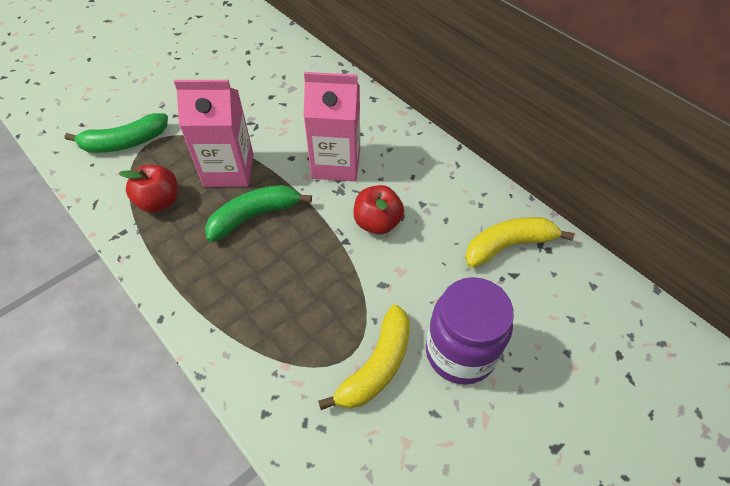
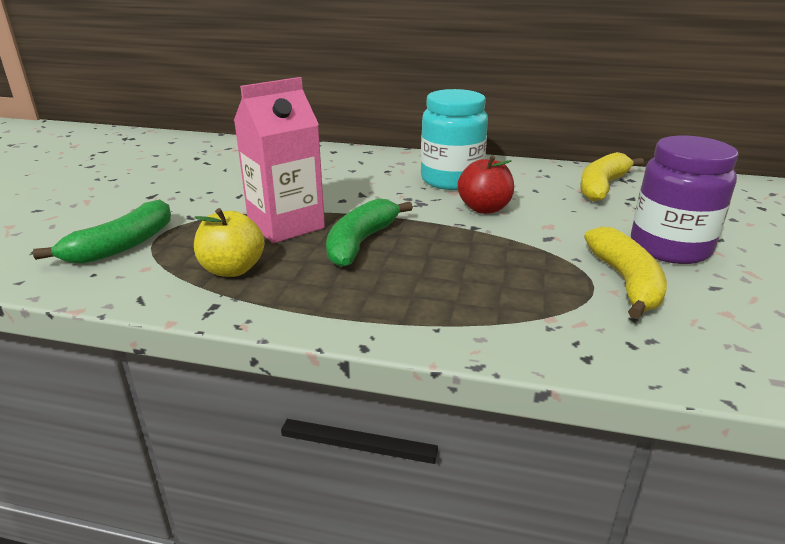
camera: 35 degrees left, 25 degrees down
(159, 202) = (232, 269): red apple -> yellow apple
(336, 164) = (392, 190): pink carton -> none
(394, 171) = (451, 180): none -> turquoise jar

